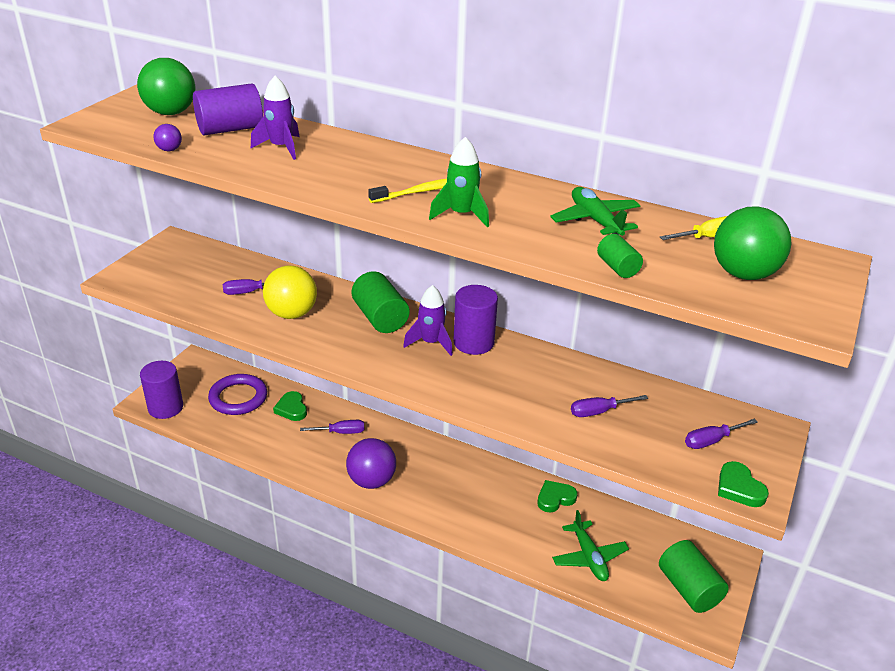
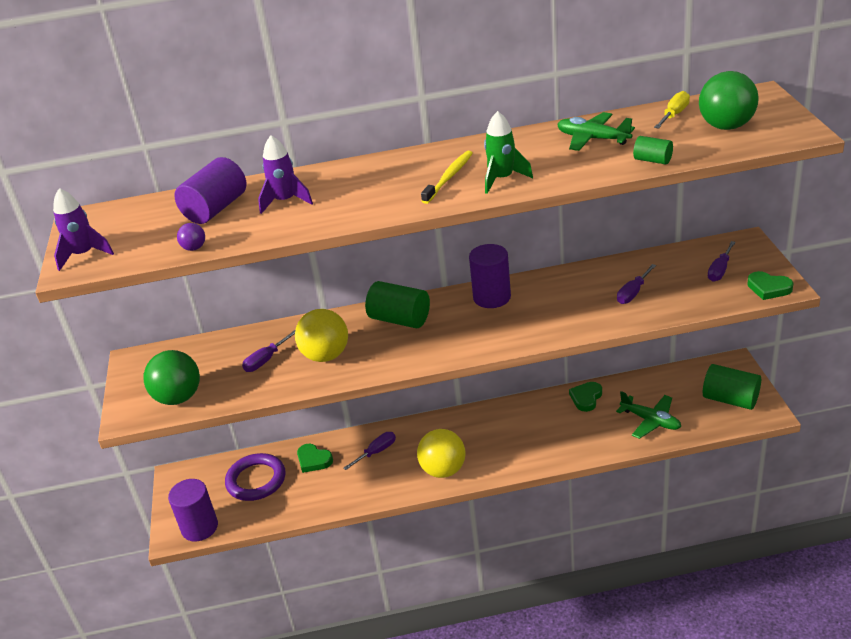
camera: 30 degrees left, 0 degrees up
(170, 113) = (137, 222): green ball -> green ball (178, 398)
(371, 481) = (443, 470): purple ball -> yellow ball
(431, 343) = (462, 315): purple rocket -> purple rocket (84, 255)

